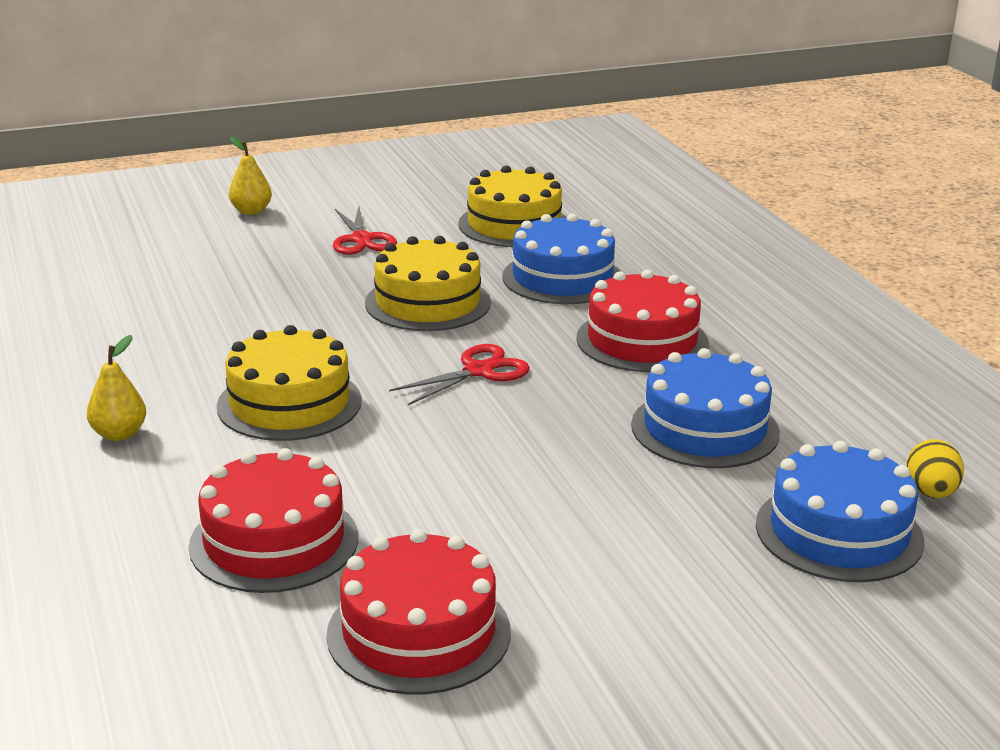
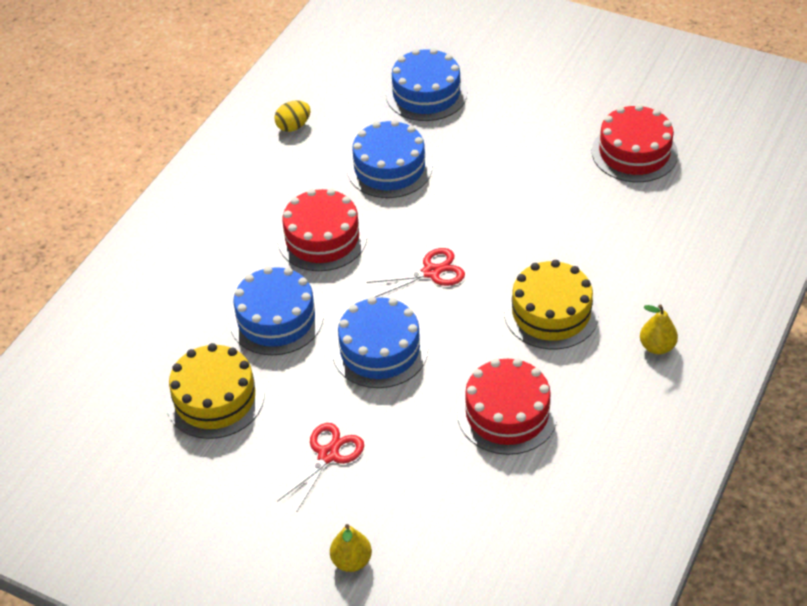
camera: 130 degrees left, 20 degrees up
(274, 541) = (645, 228): red cake -> red cake (507, 413)
(428, 302) = (380, 350): yellow cake -> blue cake
(479, 371) = (431, 272): red scissors -> red scissors turned 150 degrees clockwise
(931, 493) = (363, 85): yellow egg -> yellow egg (293, 126)

